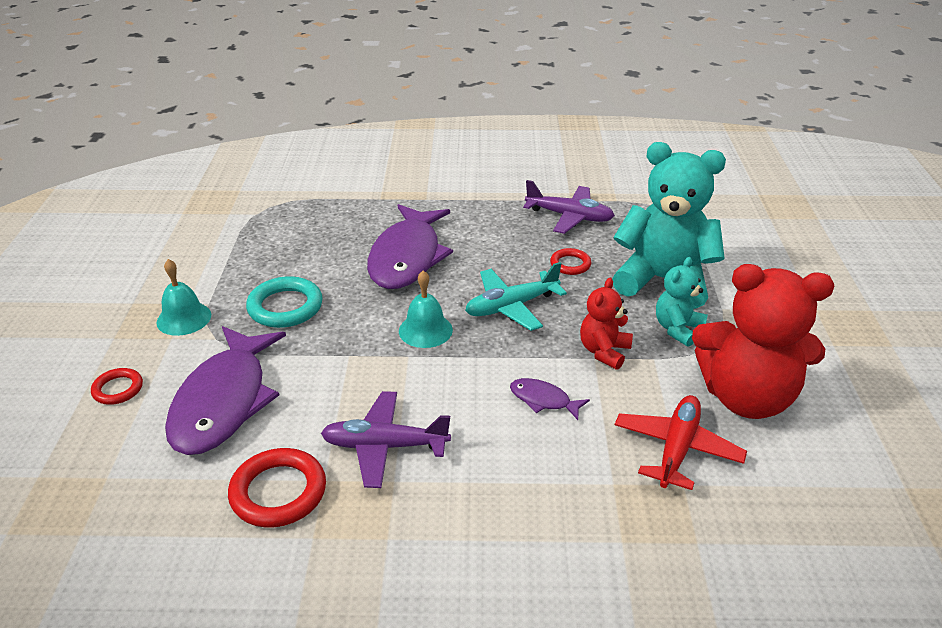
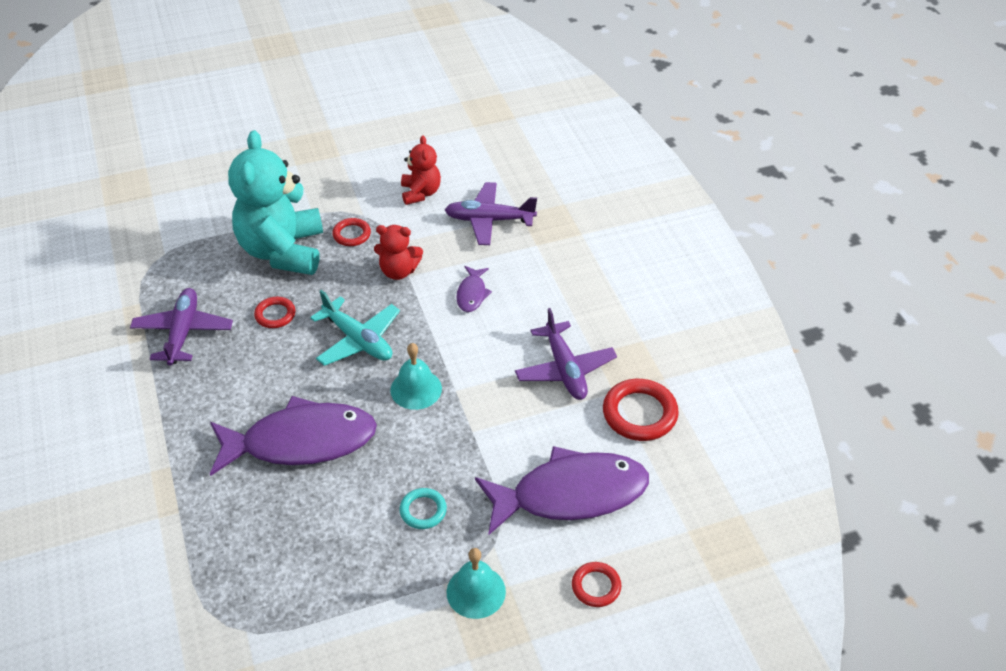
camera: 110 degrees left, 10 degrees up
(285, 307) = (423, 510): turquoise ring -> turquoise ring, size x0.58
(677, 329) = (351, 234): turquoise teddy bear -> red ring
(677, 449) = (489, 220): red plane -> purple plane
(746, 397) = (420, 193): red teddy bear -> red teddy bear, size x0.50

